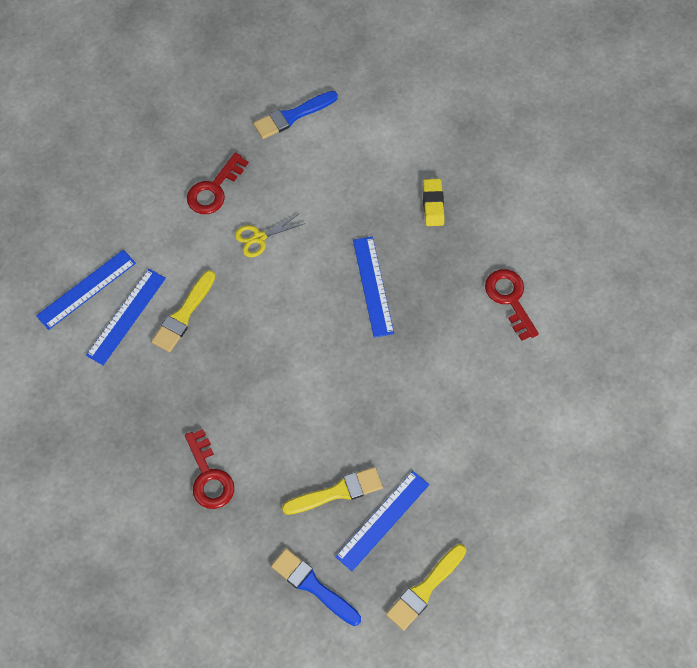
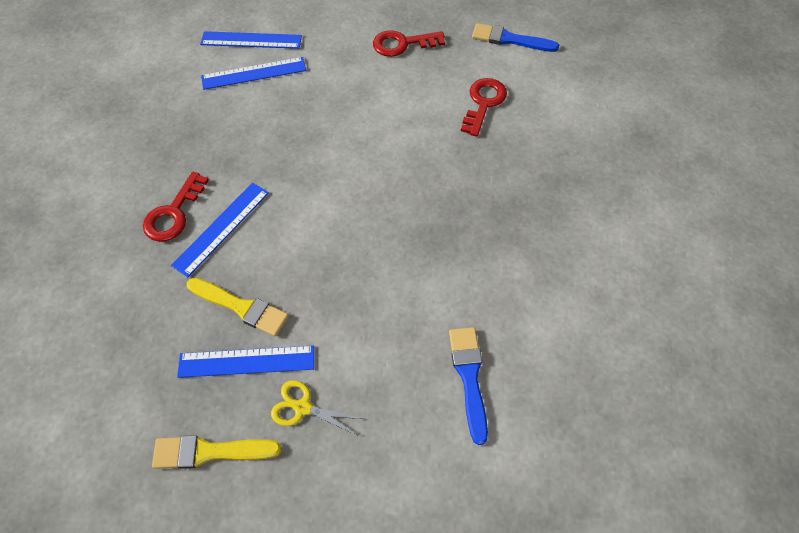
camera: 45 degrees right, 5 degrees down
(183, 315) = (289, 100): yellow brush -> none
(259, 238) = (397, 93): yellow scissors -> yellow scissors (303, 407)
(313, 586) = (139, 359): blue brush -> blue brush (469, 377)
(373, 286) = (442, 187): blue ruler -> blue ruler (221, 228)
(433, 204) = (554, 168): yellow eraser -> none
(510, 299) = (545, 286): red key -> red key (483, 103)

